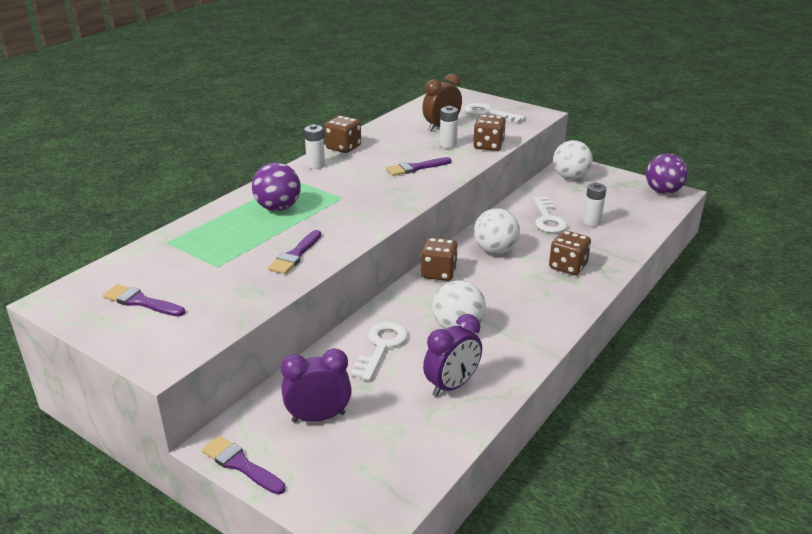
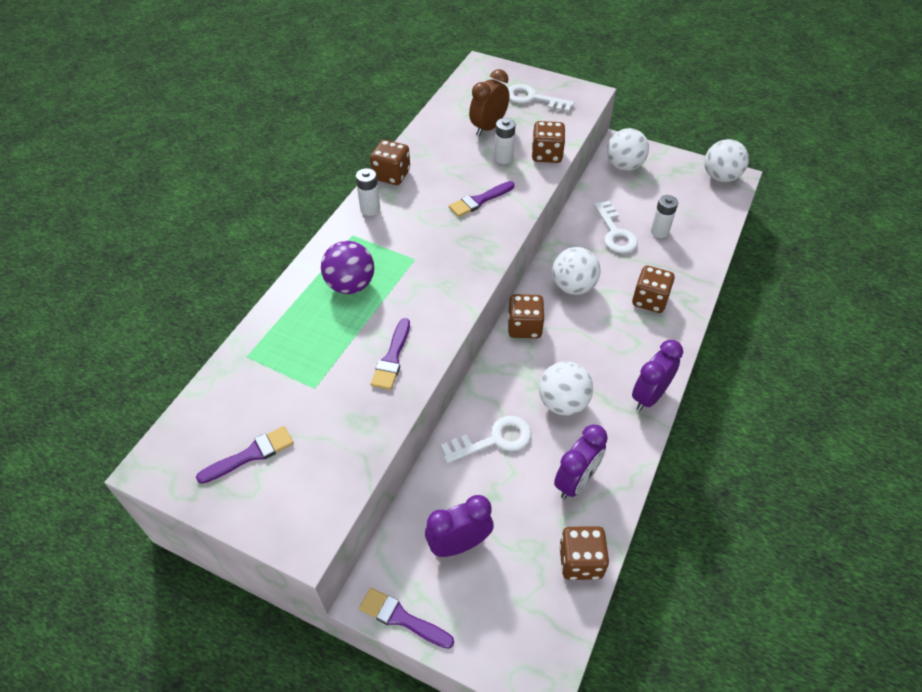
camera: 10 degrees left, 20 degrees up
(141, 302) = (251, 454): purple brush -> purple brush turned 135 degrees clockwise
(381, 347) = (494, 440): white key -> white key turned 60 degrees clockwise
(436, 445) = (580, 561): none -> brown dice
(547, 332) = (649, 396): none -> purple clock
(663, 191) = (720, 177): purple ball -> white ball

